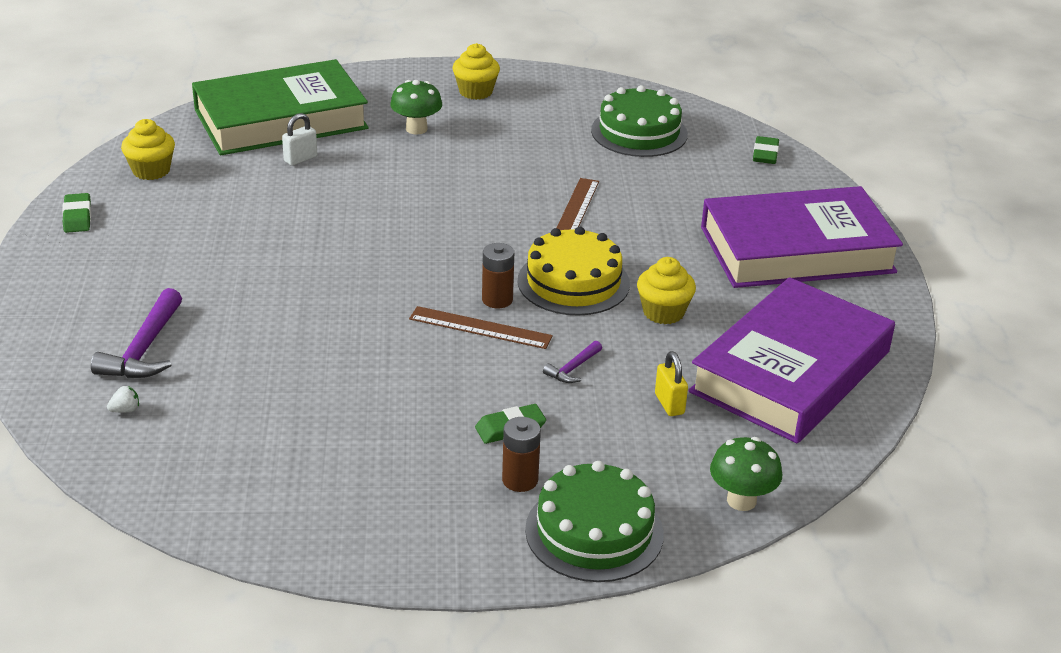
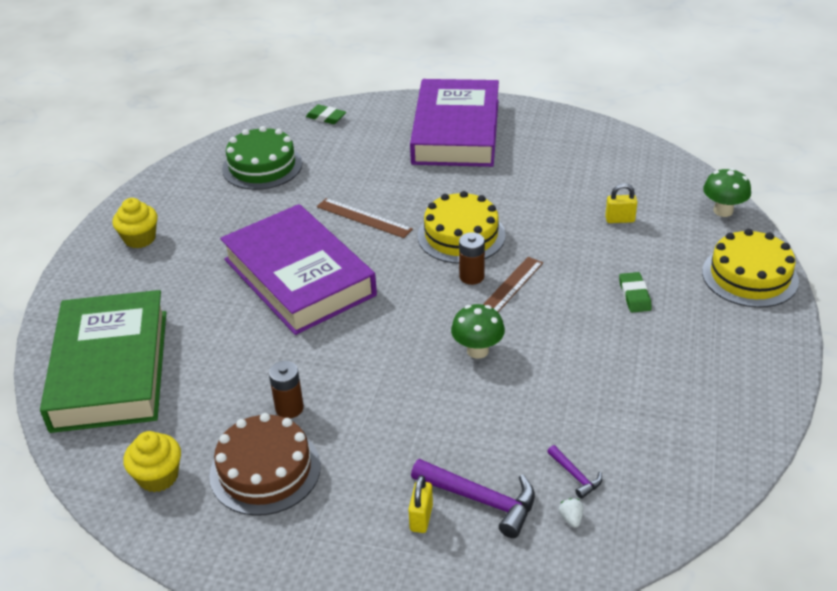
camera: 70 degrees left, 5 degrees up
(77, 217) = (223, 543): green eraser -> none
(117, 316) = (421, 518): none -> yellow padlock
(166, 221) = (265, 470): none -> brown cake
(300, 159) = (196, 363): white padlock -> none
(416, 129) = (184, 283): green mushroom -> green mushroom (477, 350)
(520, 480) = (693, 300): brown battery -> brown battery (289, 408)
(573, 368) = (570, 254): purple hammer -> purple hammer (575, 476)
(594, 532) = (749, 276): green cake -> yellow cake
(663, 312) = (513, 202): yellow cupcake -> none
(790, 371) = (594, 164): purple book -> purple book (299, 277)

